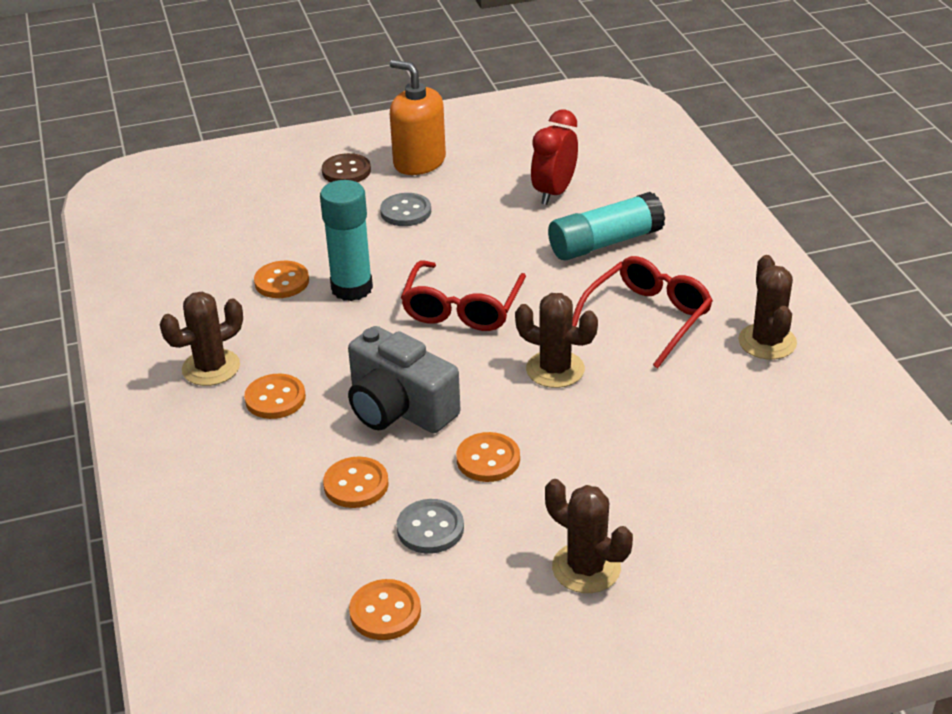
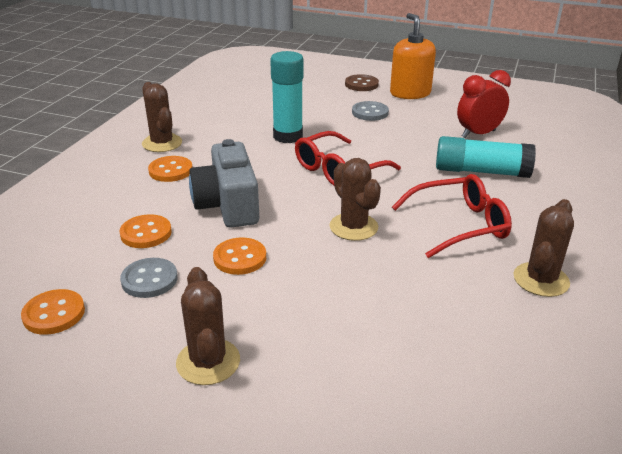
camera: 35 degrees right, 5 degrees down
(211, 368) = (162, 143): brown cactus -> brown cactus turned 60 degrees clockwise
(282, 282) = (255, 120): orange button -> none

